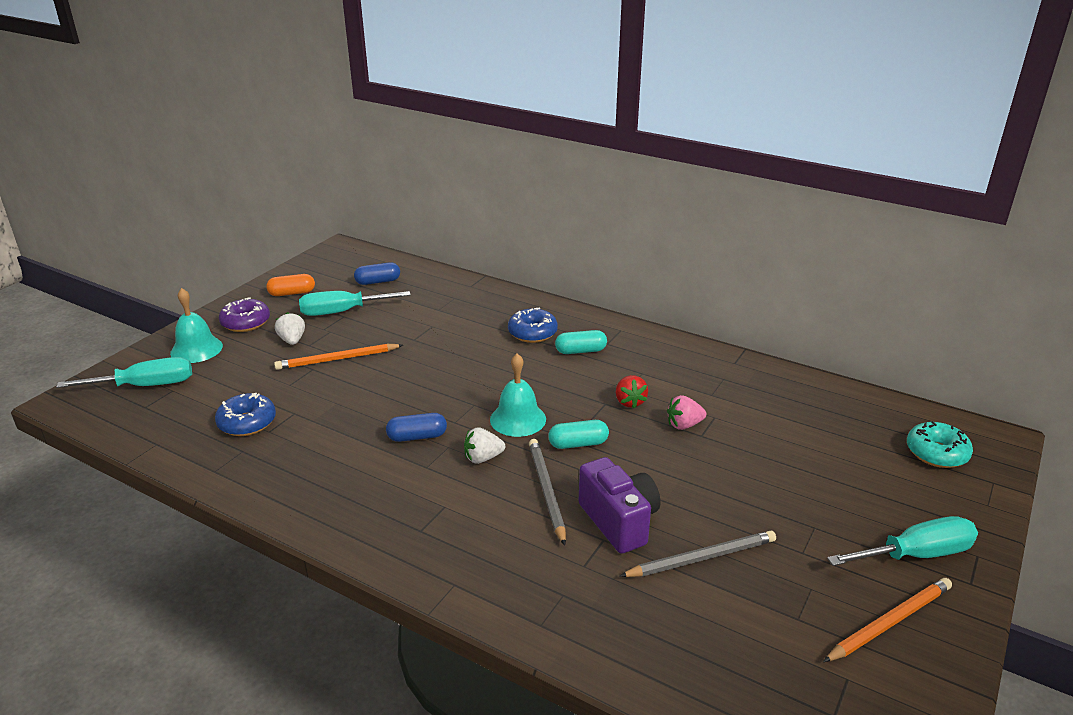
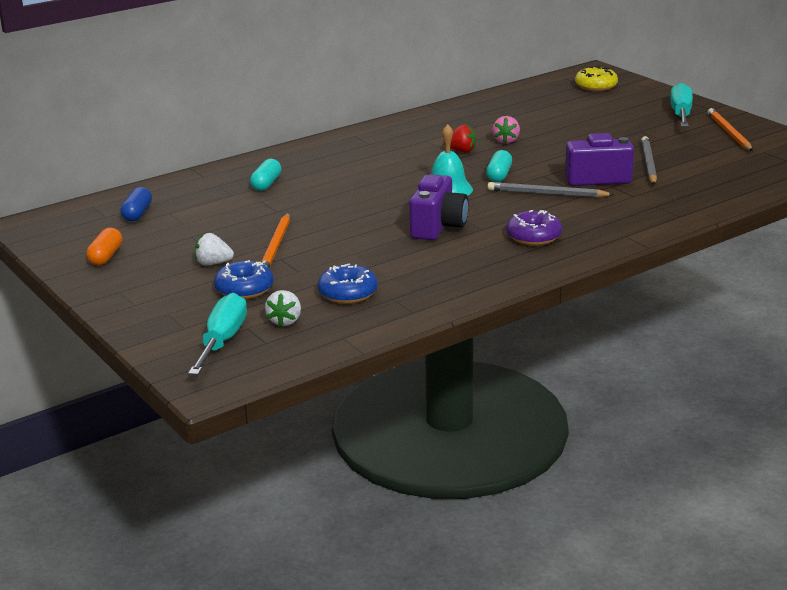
camera: 65 degrees left, 5 degrees down
(196, 349) = (173, 312): turquoise bell -> none
(246, 323) = (144, 284): purple donut -> purple donut (534, 237)
(342, 312) = (182, 236): turquoise screwdriver -> none
(417, 437) = (438, 227): blue capsule -> purple camera
(483, 458) = (489, 208): white strawberry -> white strawberry (285, 321)
(532, 333) = (322, 165): blue donut -> blue donut (244, 289)
(580, 351) = (371, 154): turquoise capsule -> turquoise capsule (266, 184)
(936, 453) = (596, 86): turquoise donut -> yellow donut

